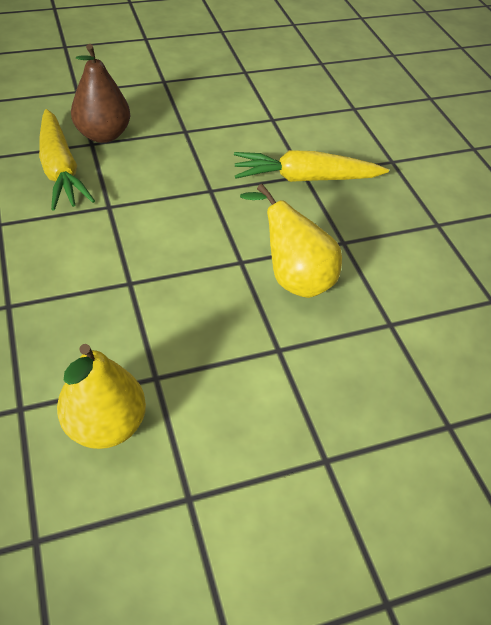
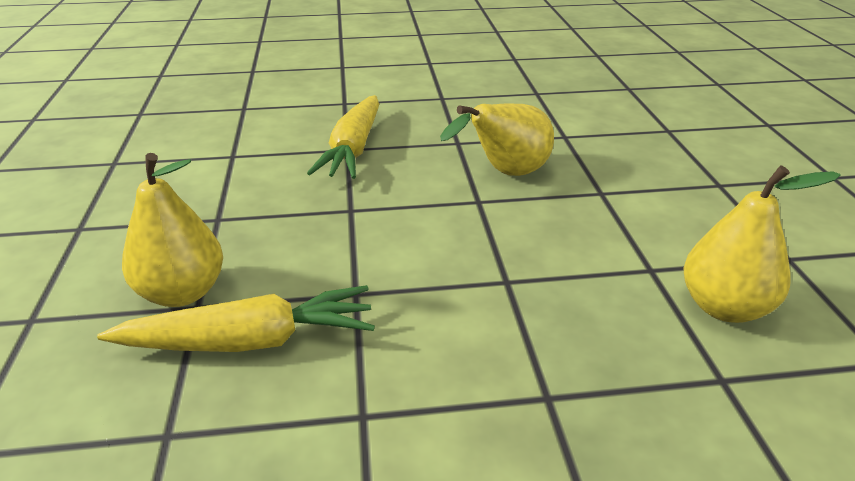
camera: 75 degrees left, 15 degrees down
(103, 135) = (182, 292): brown pear -> yellow pear

